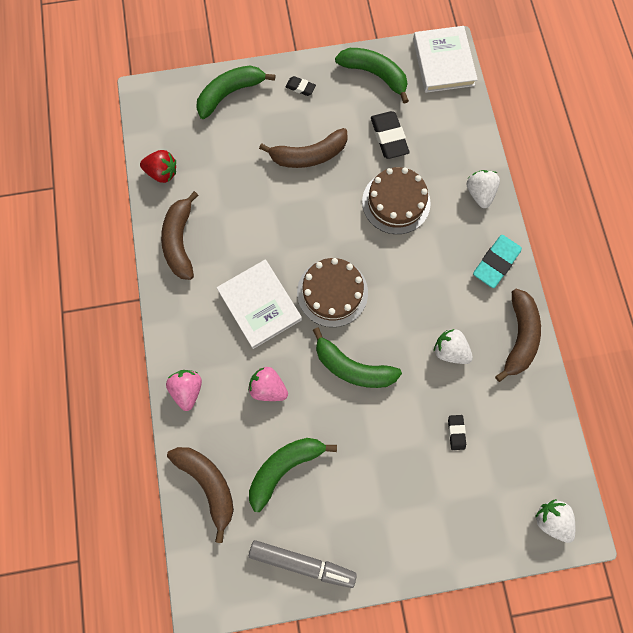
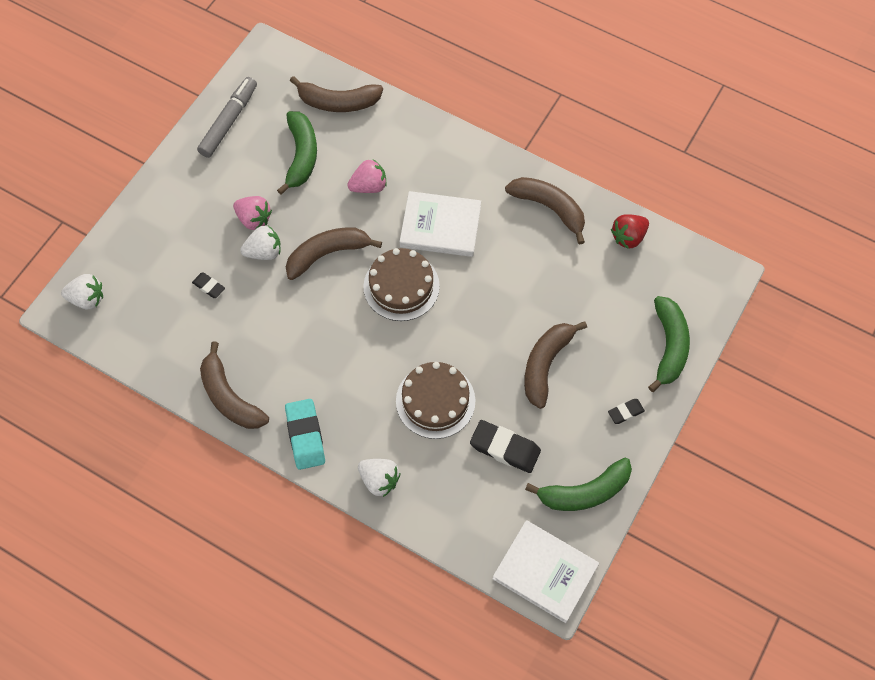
camera: 130 degrees right, 10 degrees down
(188, 389) = (419, 134): pink strawberry -> pink strawberry (254, 219)
(302, 562) = (229, 121): grey marker -> grey marker turned 150 degrees clockwise
(352, 367) = (327, 254): green banana -> brown banana
(449, 350) = (271, 335): white strawberry -> white strawberry (264, 252)

